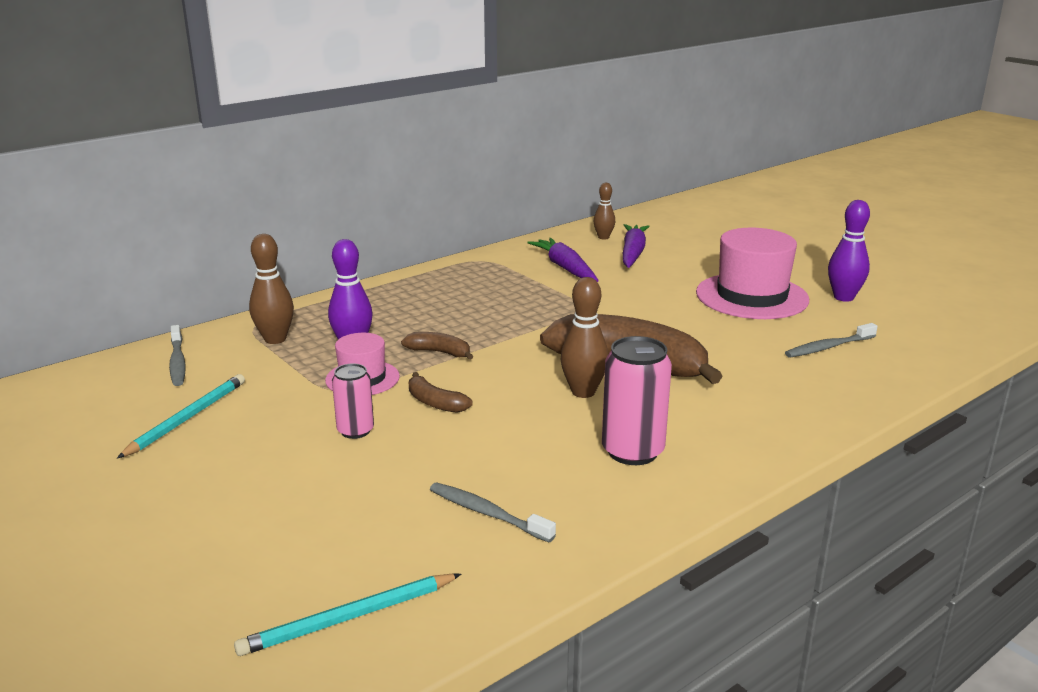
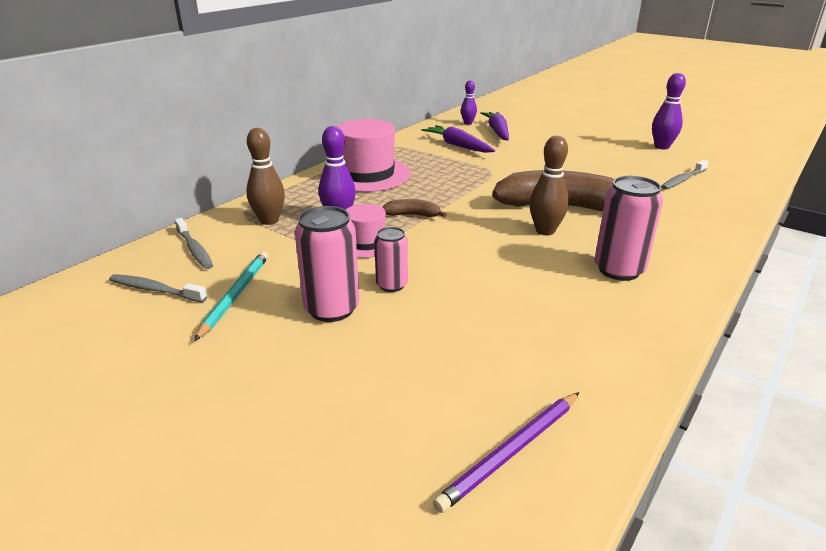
camera: 15 degrees left, 5 degrees up
(274, 447) = (331, 309): none -> pink can
(349, 618) = (512, 452): turquoise pencil -> purple pencil
(435, 402) = (439, 254): brown banana -> none
(487, 513) = (552, 336): grey toothbrush -> grey toothbrush (155, 290)
(603, 237) = (468, 123): brown bowling pin -> purple bowling pin
(752, 296) = (602, 152): pink hat -> pink hat (366, 174)

